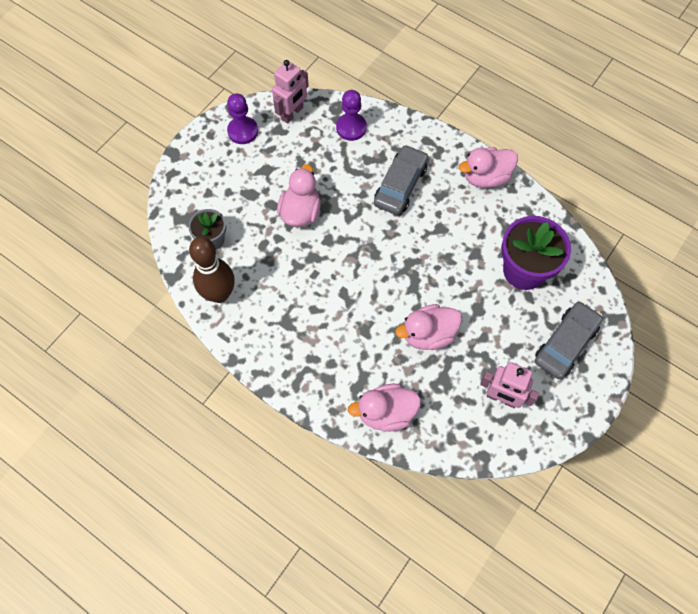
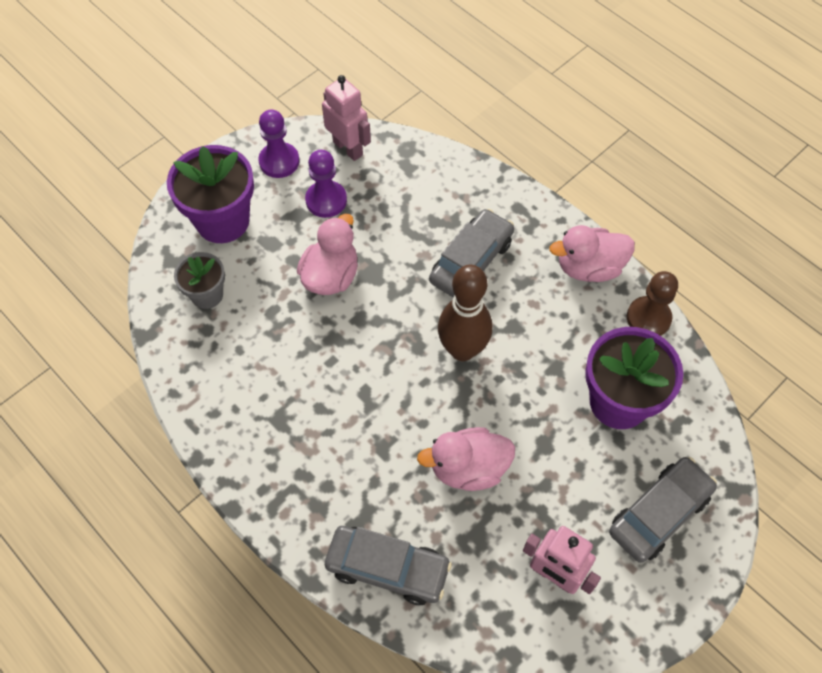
camera: 10 degrees right, 5 degrees down
(211, 183) = (222, 221): none -> purple flower pot
(219, 294) = (199, 367): brown bowling pin -> brown bowling pin (462, 349)
(292, 113) = (348, 148): pink robot -> pink robot turned 90 degrees counterclockwise
(351, 128) = (421, 177): purple pawn -> purple pawn (326, 200)
(386, 413) = (387, 568): pink duck -> grey car
(534, 207) = (648, 318): none -> brown pawn

